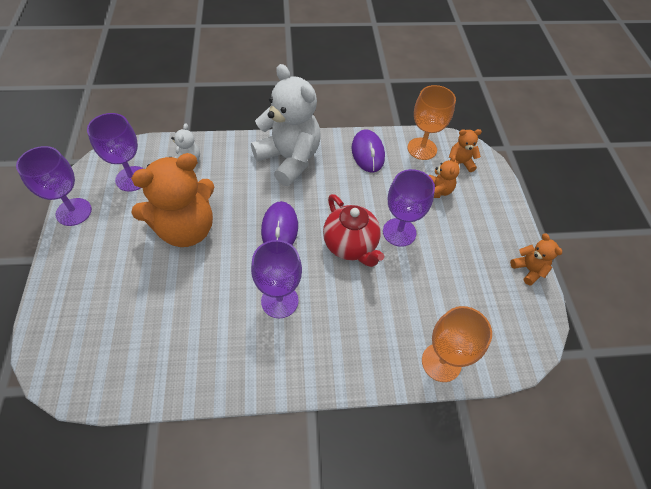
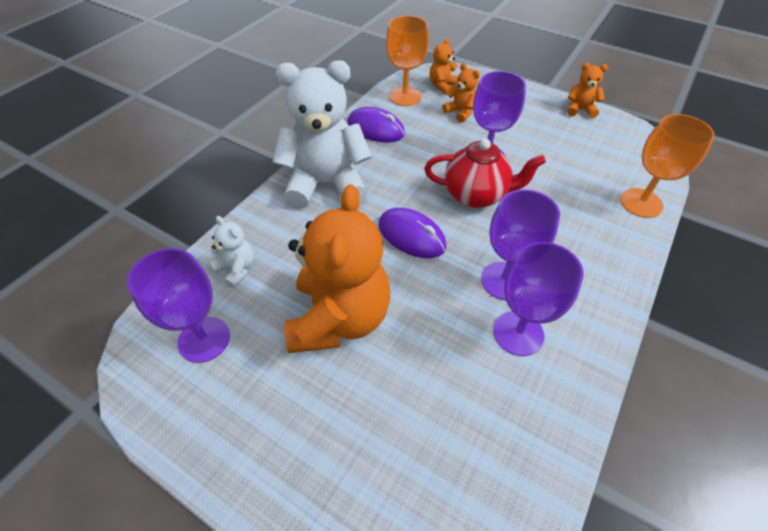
camera: 50 degrees left, 5 degrees down
(74, 212) = (191, 439): purple goblet -> purple goblet (518, 333)

